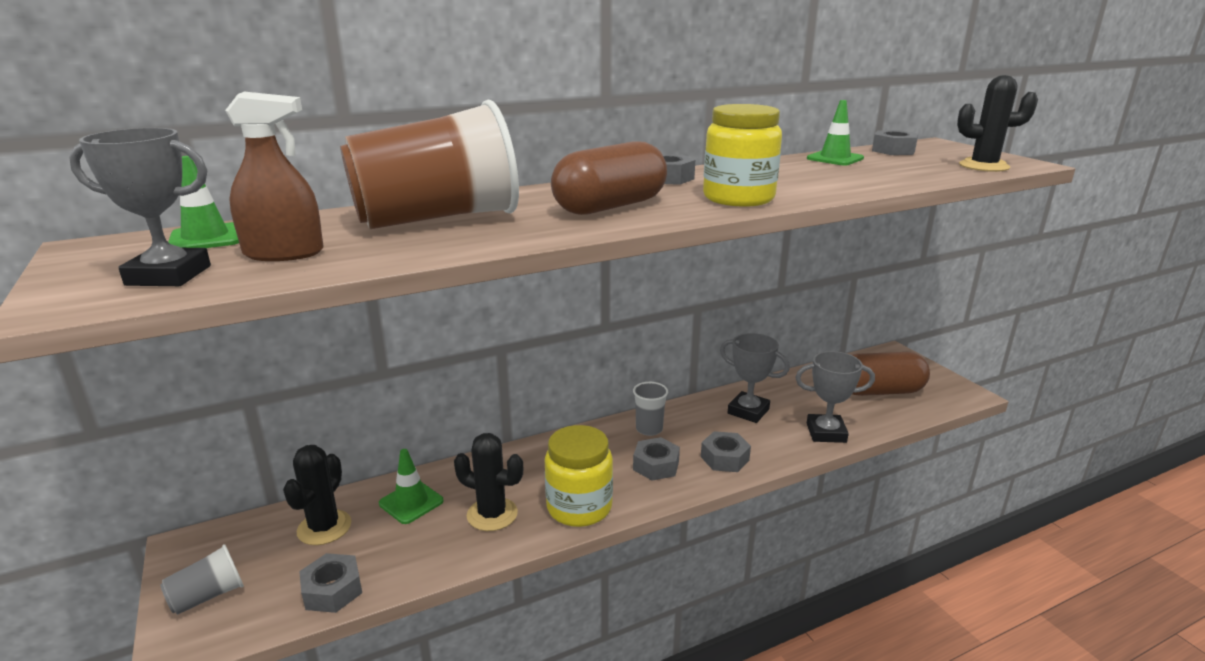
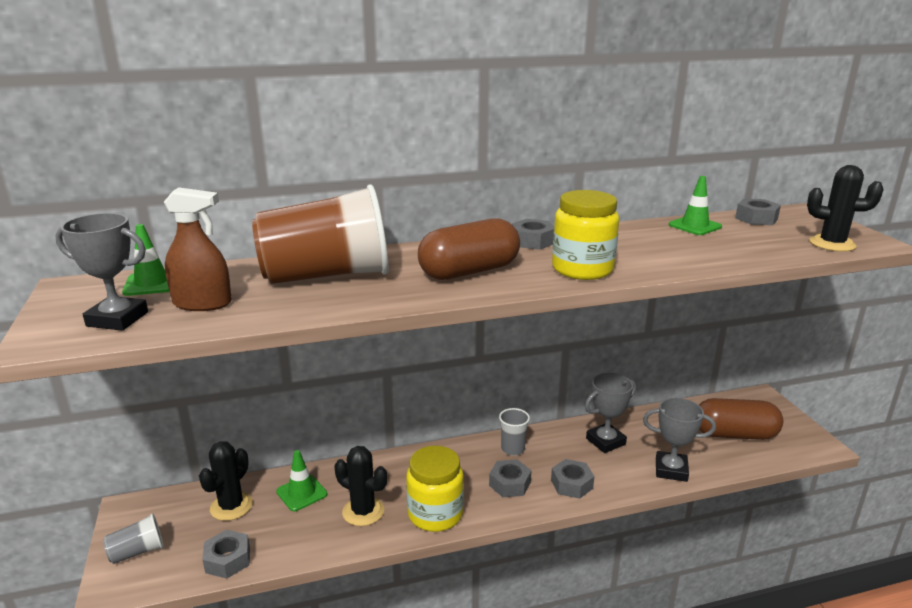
camera: 10 degrees right, 0 degrees up
(748, 411) = (605, 441): grey trophy -> grey trophy turned 75 degrees counterclockwise

